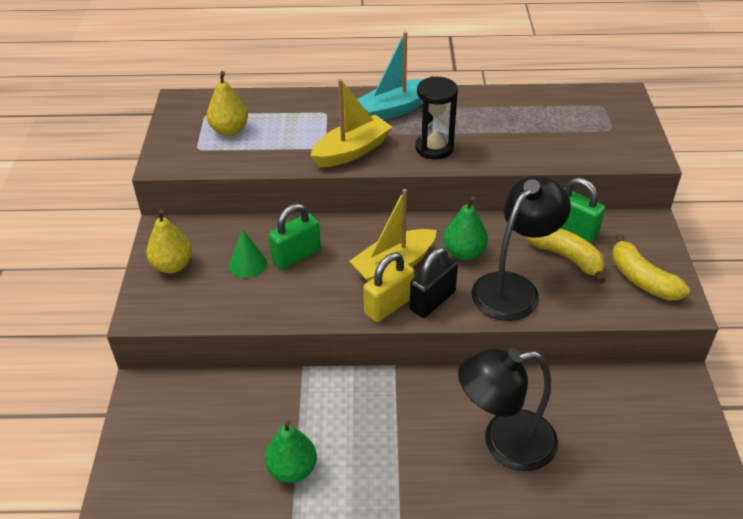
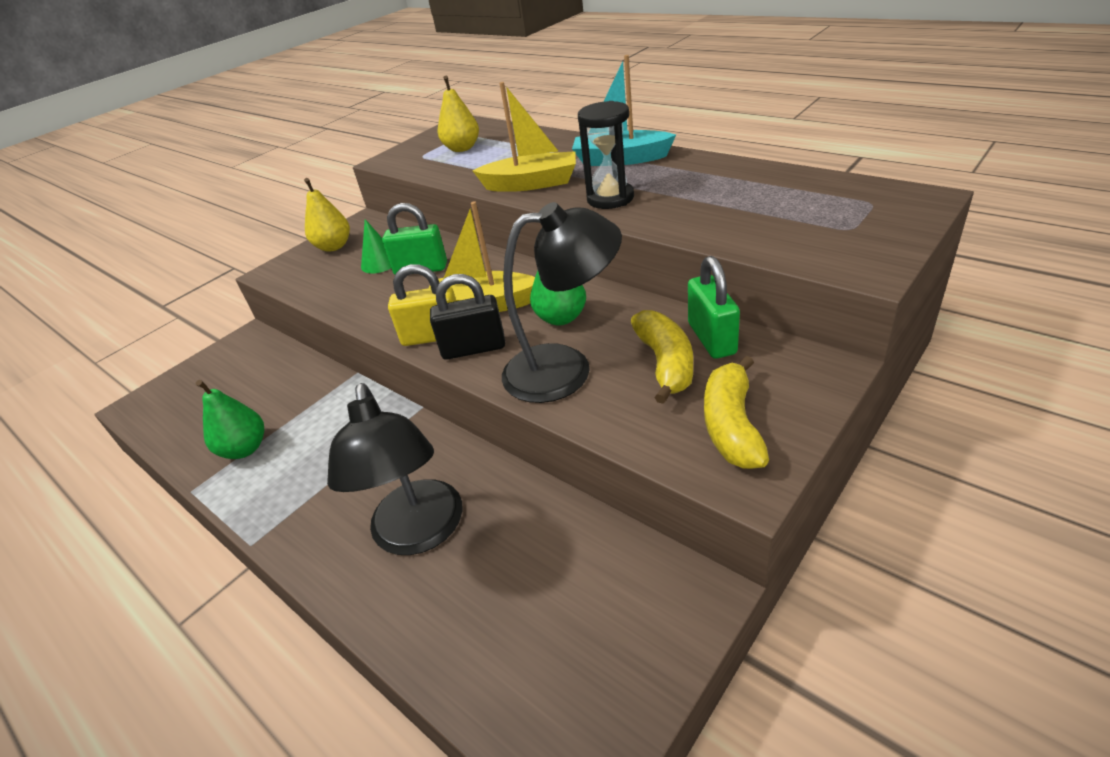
camera: 45 degrees right, 5 degrees down
(504, 442) = (419, 533): black lamp -> black lamp turned 135 degrees counterclockwise

